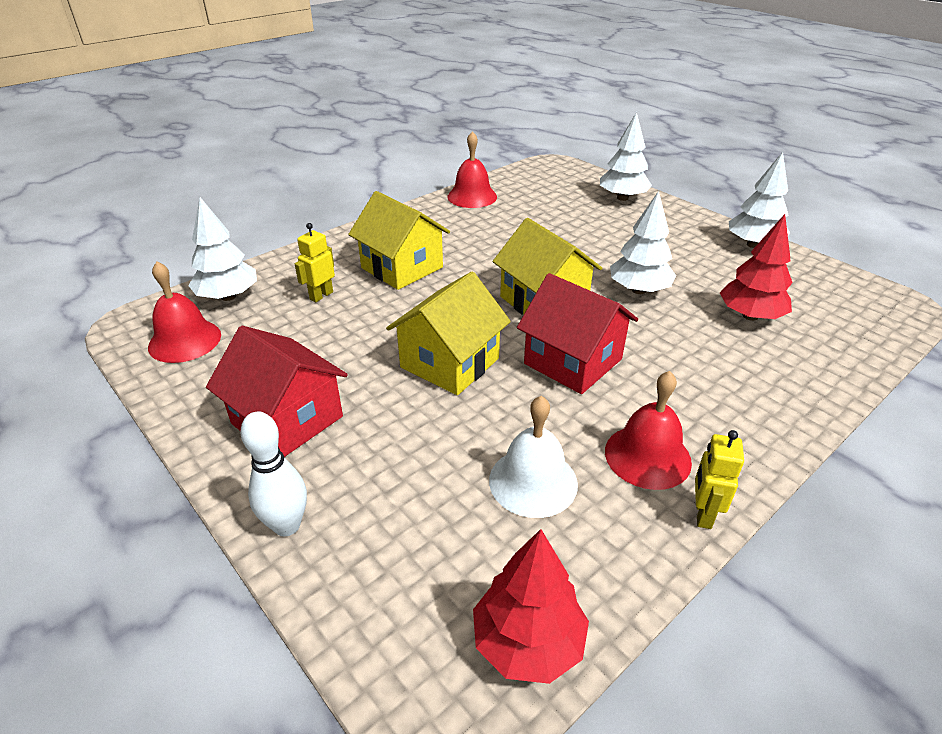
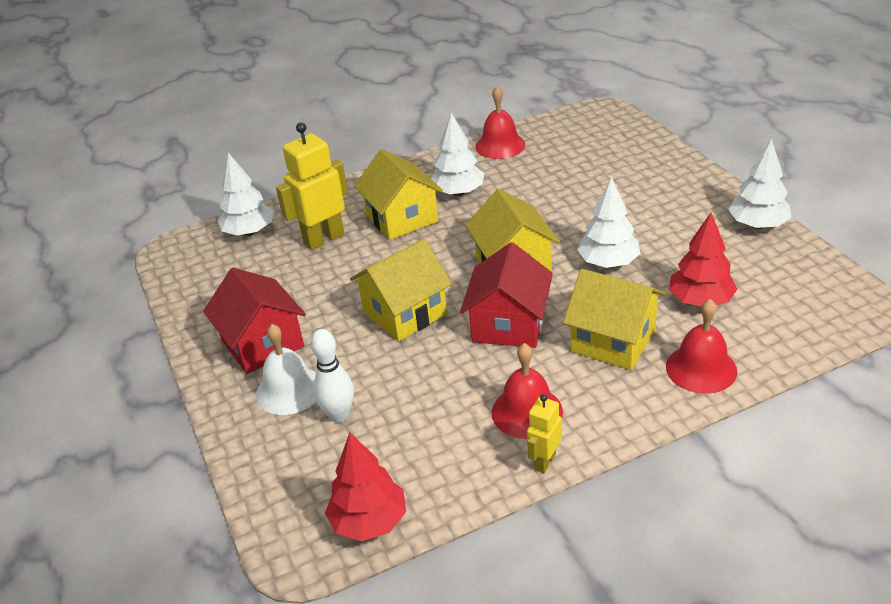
camera: 20 degrees right, 0 degrees up
(185, 340) = (206, 268): red bell -> red bell (701, 368)
(287, 525) = (238, 420): white bowling pin -> white bowling pin (339, 415)
(321, 295) = (323, 239): yellow robot -> yellow robot, size x1.86
(533, 481) = (425, 417): white bell -> white bell (289, 390)
(572, 361) = (509, 324): red house -> red house turned 45 degrees clockwise
(622, 198) = (652, 158): white tree -> white tree (458, 192)
(691, 364) = (613, 340): none -> yellow house

